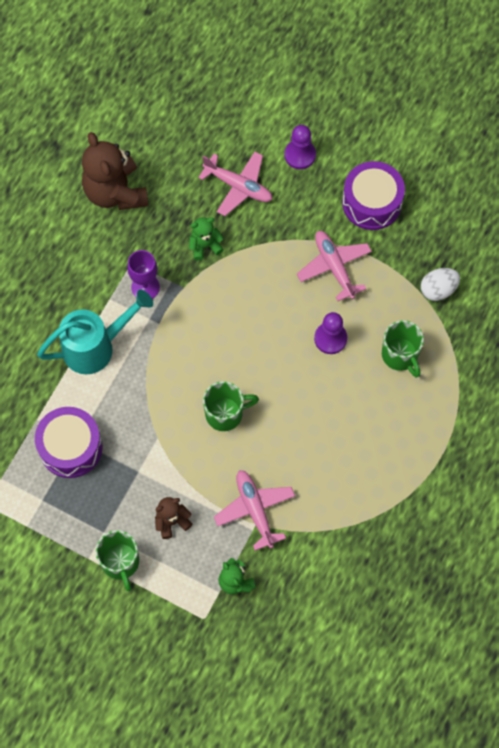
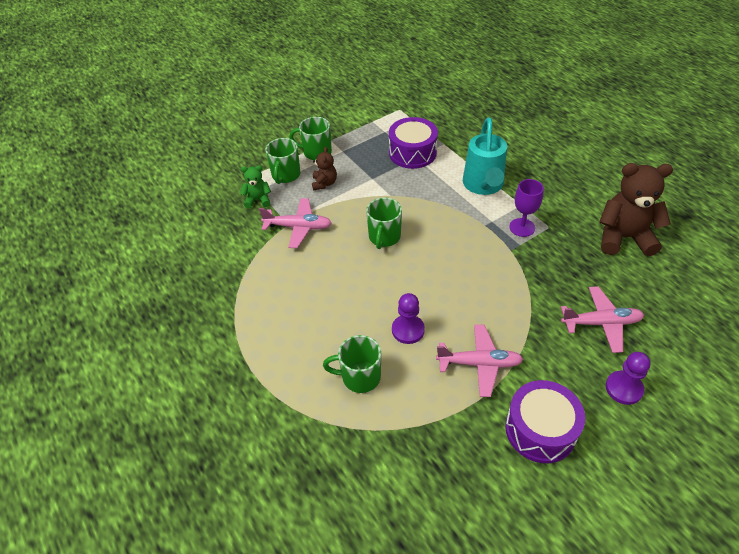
camera: 120 degrees right, 20 degrees down
(179, 575) = (285, 175): none -> green mug
(205, 246) = (545, 277): green teddy bear -> none
(238, 186) = (601, 323): pink plane -> pink plane turned 150 degrees counterclockwise
(438, 290) = (409, 444): white egg -> none

